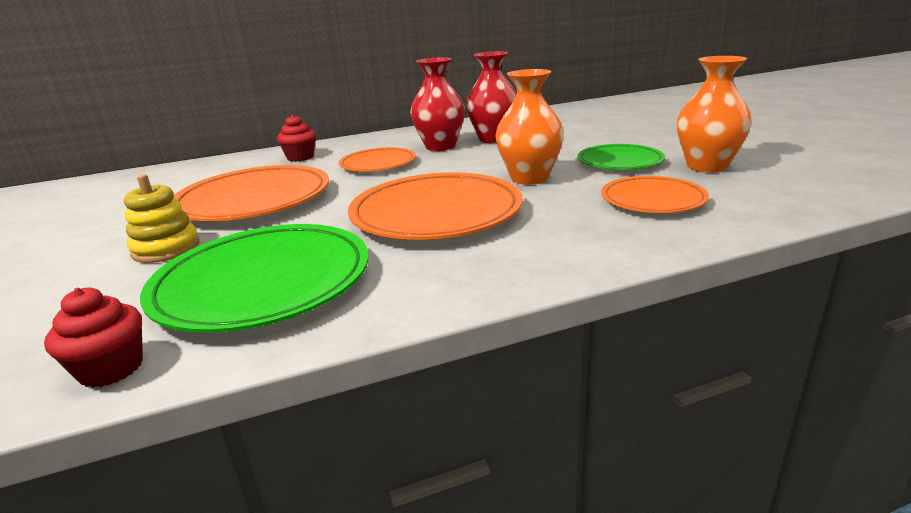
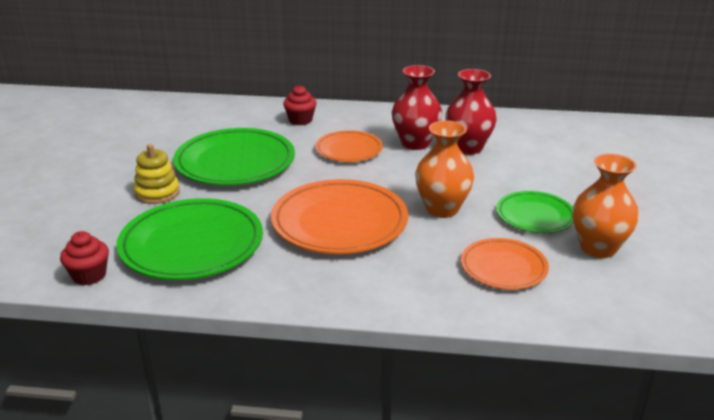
camera: 25 degrees right, 5 degrees up
(254, 200) = (235, 162): orange plate -> green plate

